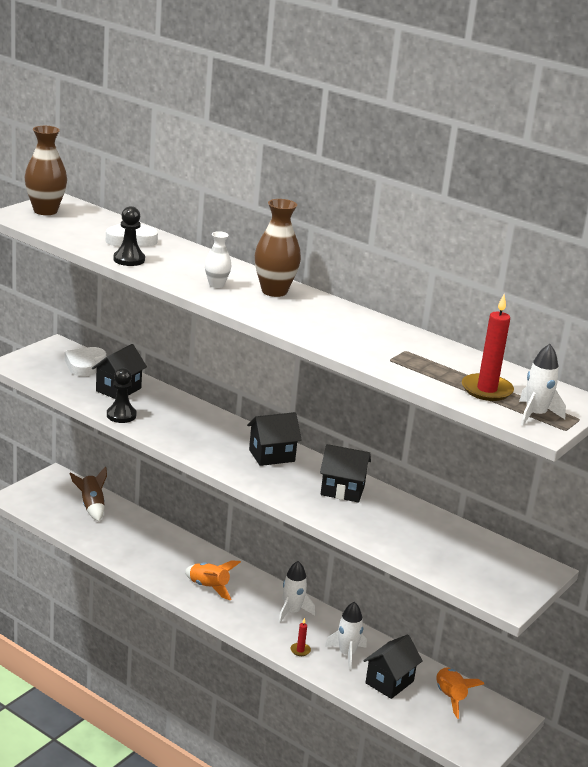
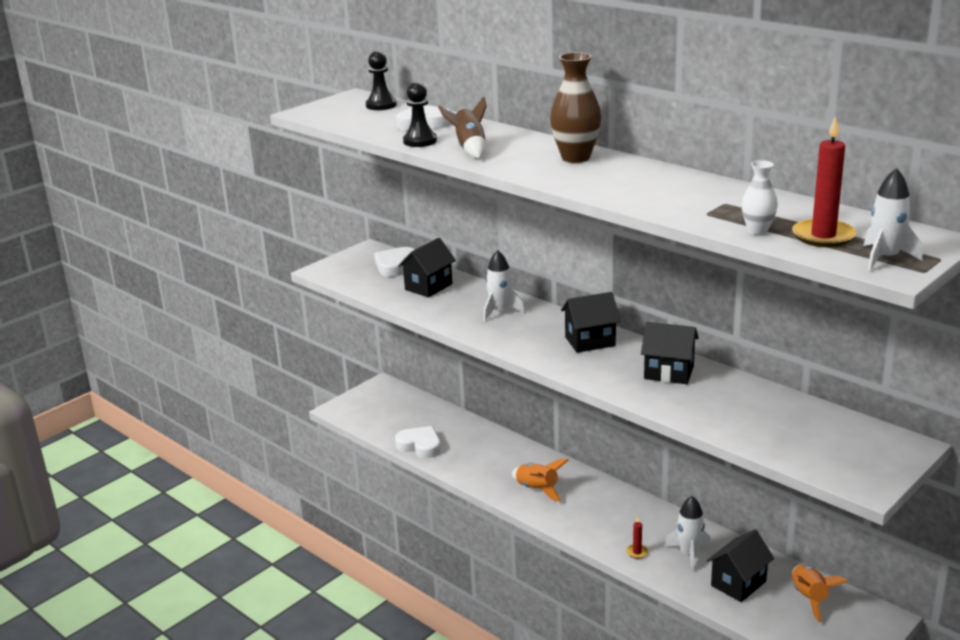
camera: 10 degrees right, 0 degrees up
(45, 211) = (338, 106): brown vase -> none
(91, 506) = (417, 413): brown rocket -> brown rocket (470, 148)
(96, 539) = (420, 446): none -> white heart
(121, 415) = (430, 312): black pawn -> black pawn (381, 105)
(216, 285) = (512, 156): white vase -> white vase (757, 231)
(292, 612) = (627, 511): white rocket -> white rocket (500, 311)

